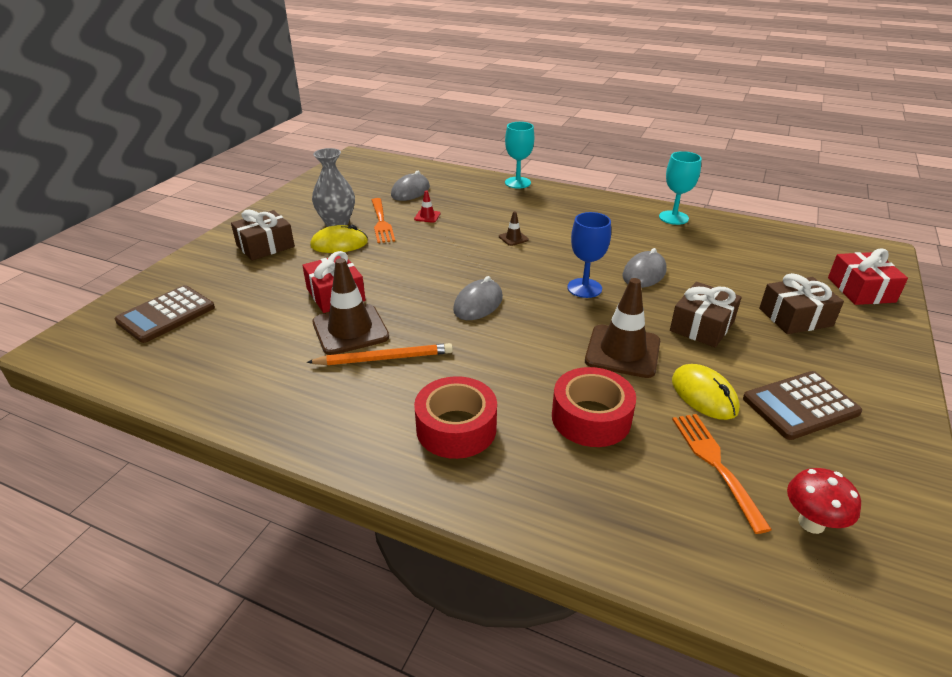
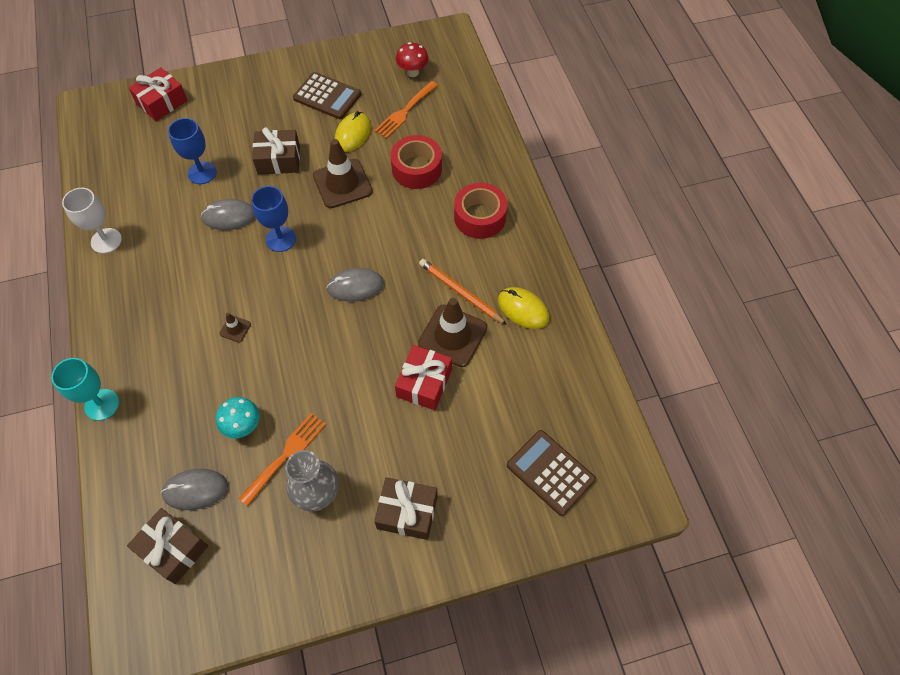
camera: 130 degrees left, 25 degrees up
(166, 314) = (550, 472): brown calculator -> brown calculator turned 135 degrees counterclockwise
(339, 244) = (352, 453): yellow mouse -> yellow mouse (523, 309)
(427, 216) = (243, 426): red traffic cone -> turquoise mushroom
(673, 218) = (106, 241): turquoise goblet -> white goblet
(721, 278) = (202, 173): none -> blue goblet
(795, 317) = (228, 122): brown gift -> brown gift (173, 549)

